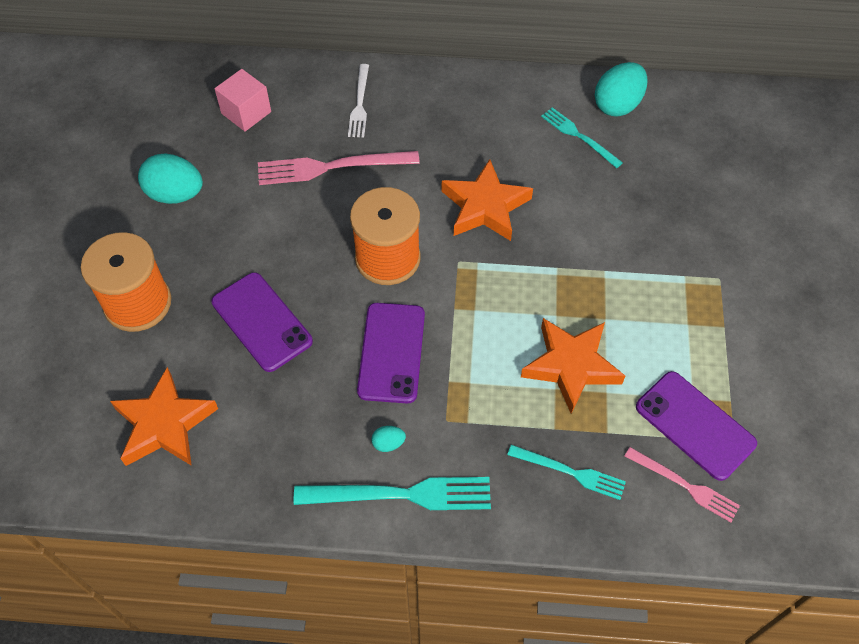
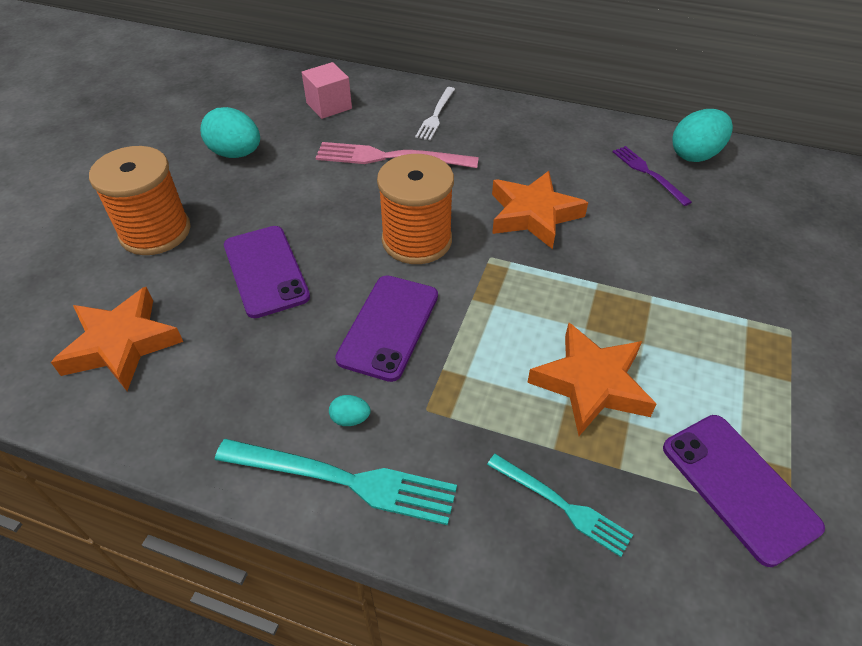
camera: 15 degrees right, 10 degrees down
(579, 136) = (648, 173): turquoise fork -> purple fork
(684, 485) = (714, 560): pink fork -> none

